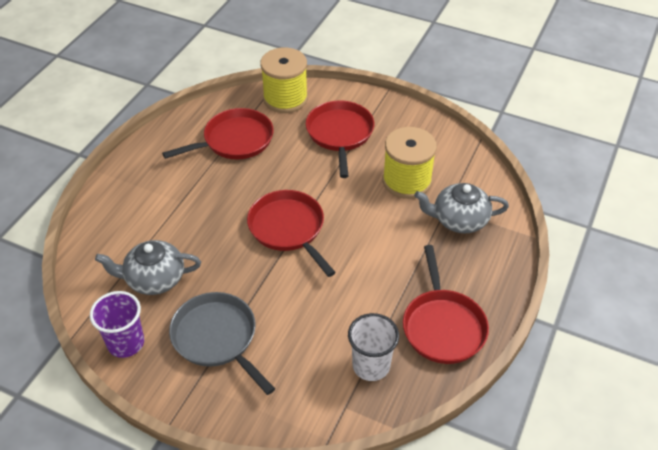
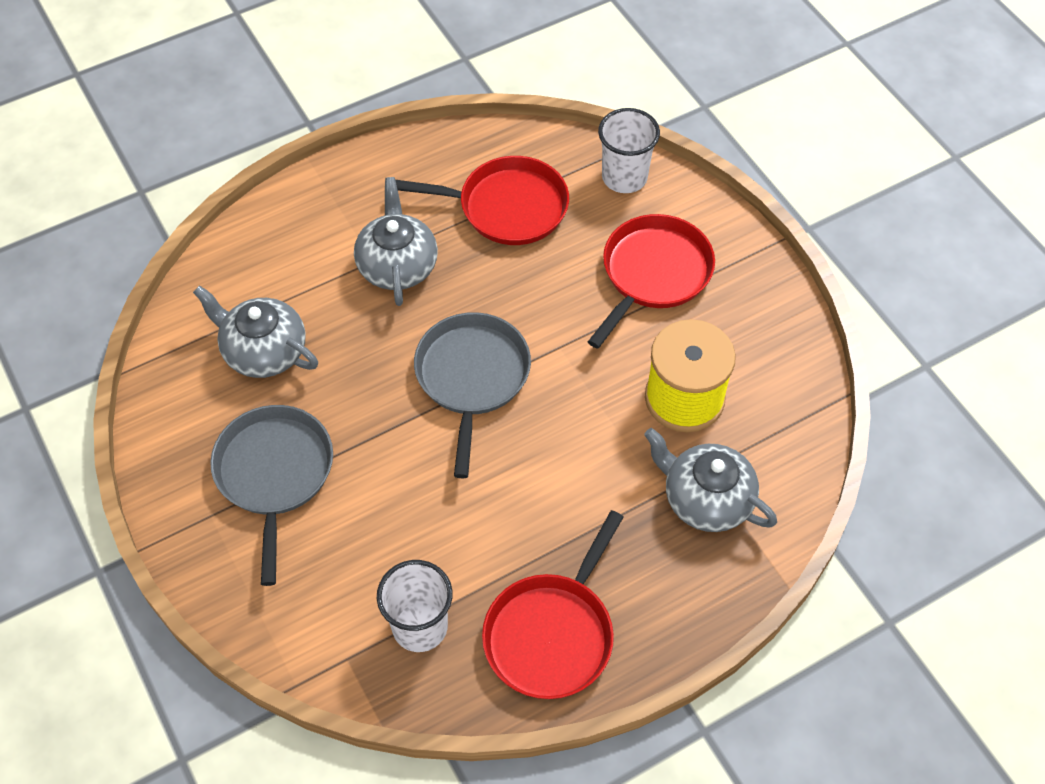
camera: 35 degrees right, 10 degrees up
(126, 343) = (173, 416): purple cup -> none
(197, 196) = (397, 265): none -> grey teapot
(285, 99) = (624, 177): yellow spool -> white cup
(288, 228) = (472, 377): red pan -> grey pan

